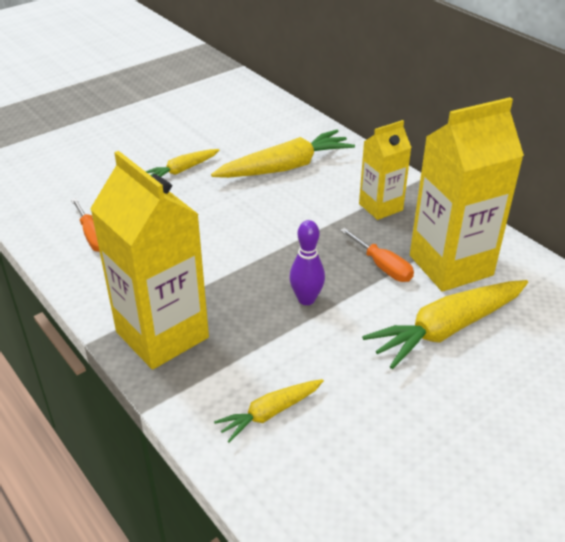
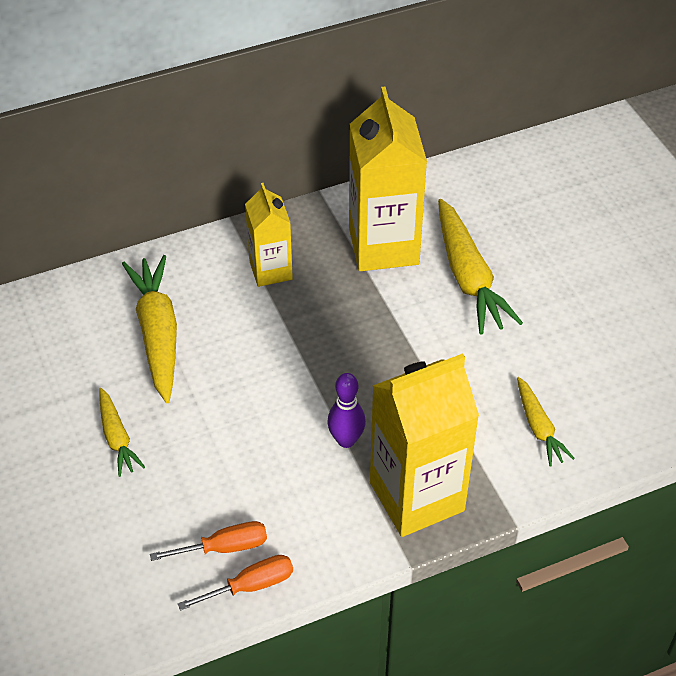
camera: 75 degrees left, 10 degrees up
(306, 299) = (398, 368): purple bowling pin -> purple bowling pin (346, 440)
(382, 266) = (368, 296): orange screwdriver -> orange screwdriver (251, 586)

